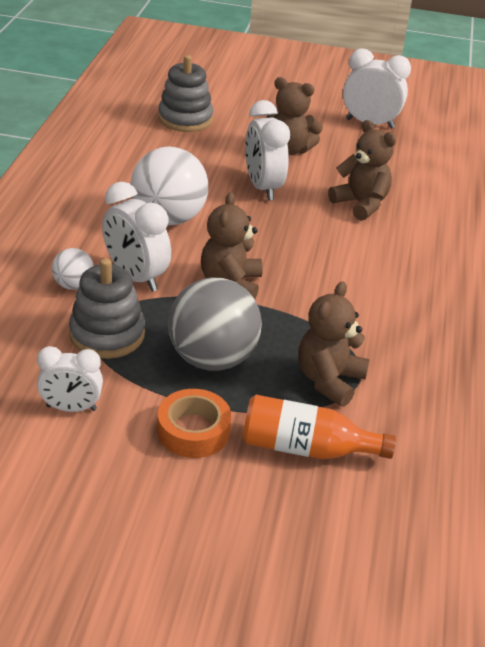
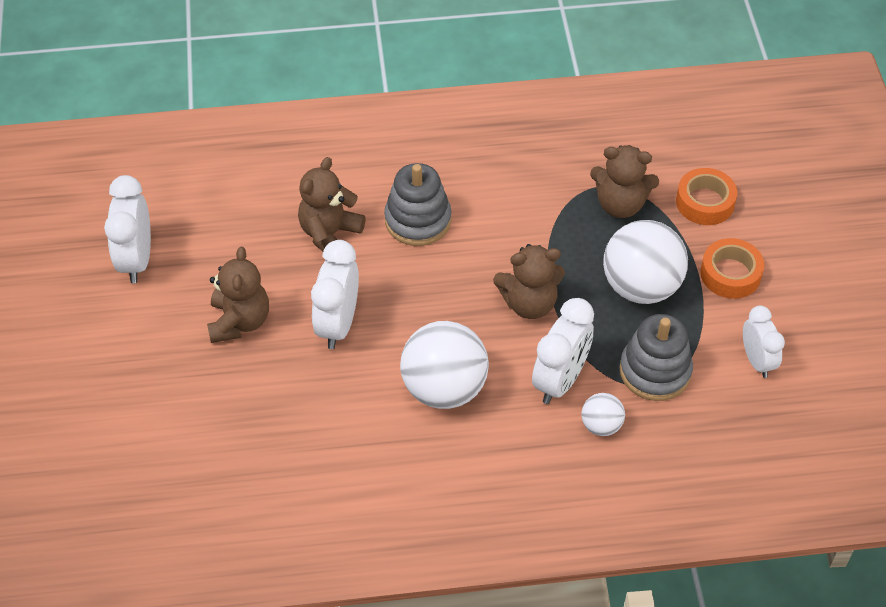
camera: 105 degrees left, 15 degrees up
(185, 119) = (208, 446): grey stacking toy -> grey stacking toy (418, 220)
(212, 359) = (641, 287): grey ball -> white ball
(263, 187) = (338, 324): white clock -> white clock turned 135 degrees clockwise
(306, 448) = (705, 202): orange bottle -> orange tape

